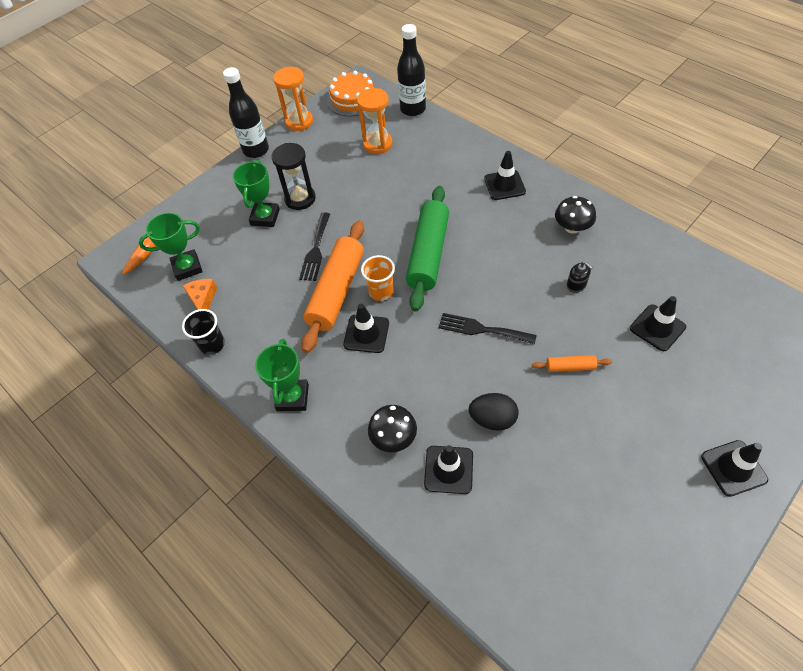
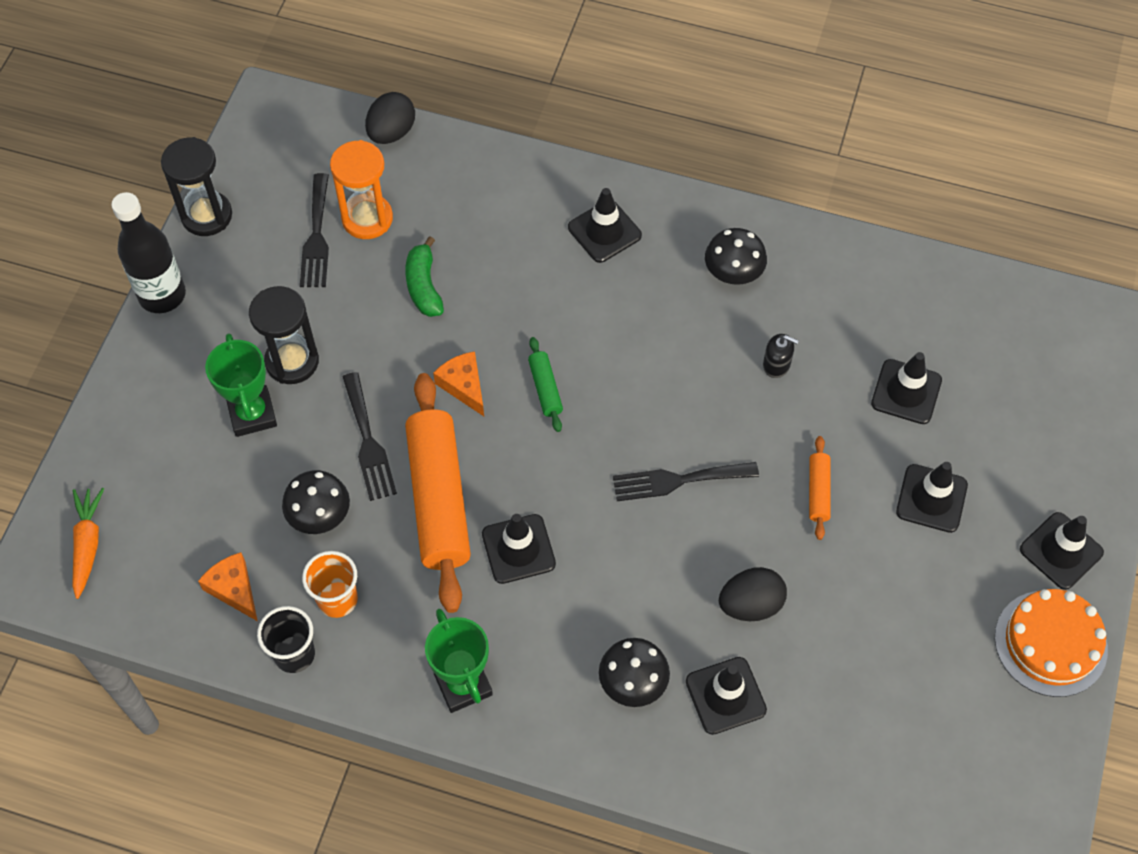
camera: 30 degrees left, 5 degrees up
(187, 267) = (174, 546): green trophy -> none
(269, 278) = (319, 515): none -> black mushroom
(299, 122) = (206, 215): orange hourglass -> black hourglass
(347, 145) = (316, 237): none -> black fork
(352, 99) = (277, 142): orange cake -> orange cake (1050, 643)
(381, 292) = (506, 475): orange cup -> orange cup (337, 599)
(383, 238) = (464, 386): none -> orange cheese
(389, 183) = (424, 286): none -> green banana
(413, 109) = (391, 132): black bottle -> black egg
(428, 254) = (545, 388): green rolling pin -> green rolling pin, size x0.43
(570, 367) = (818, 491): orange rolling pin -> orange rolling pin turned 60 degrees counterclockwise
(648, 398) = (931, 498): none -> black traffic cone

